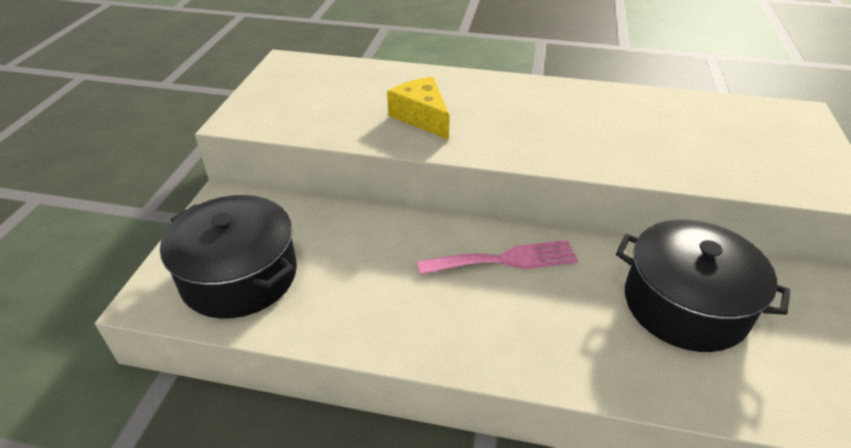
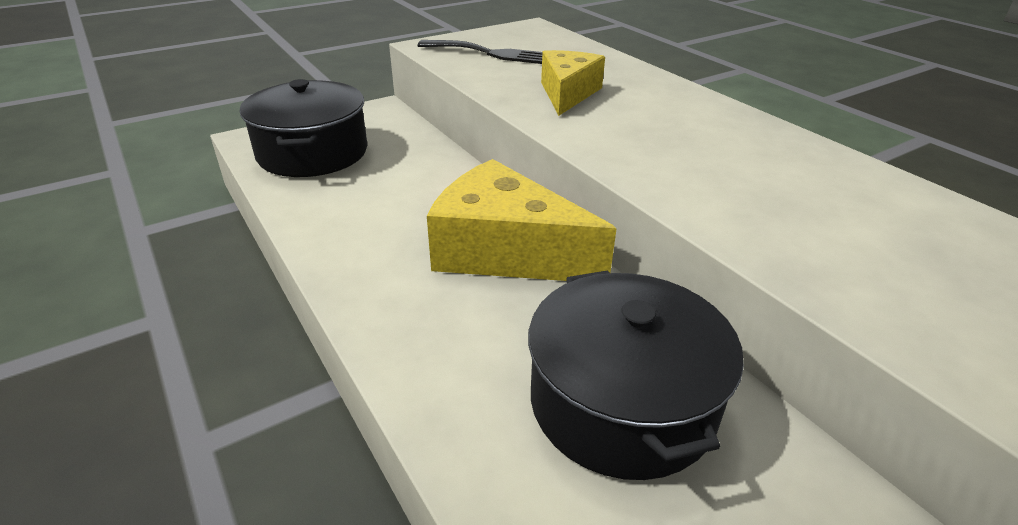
camera: 45 degrees right, 5 degrees down
(307, 104) = (493, 54): none -> black fork
(505, 260) = (505, 251): pink fork -> yellow cheese

